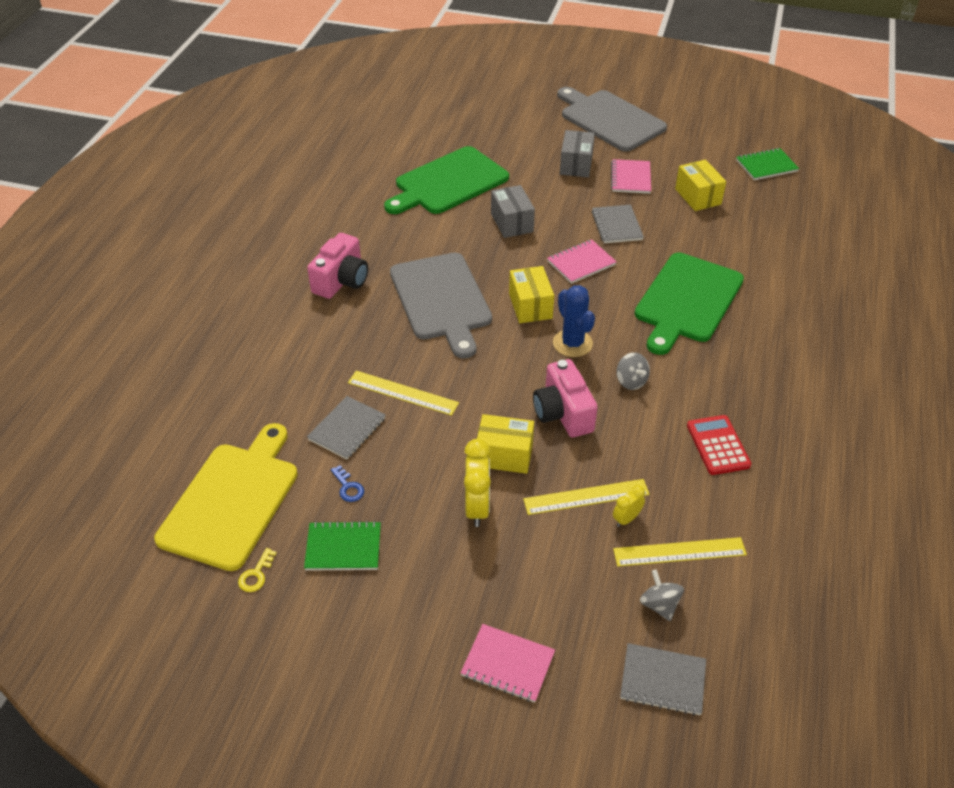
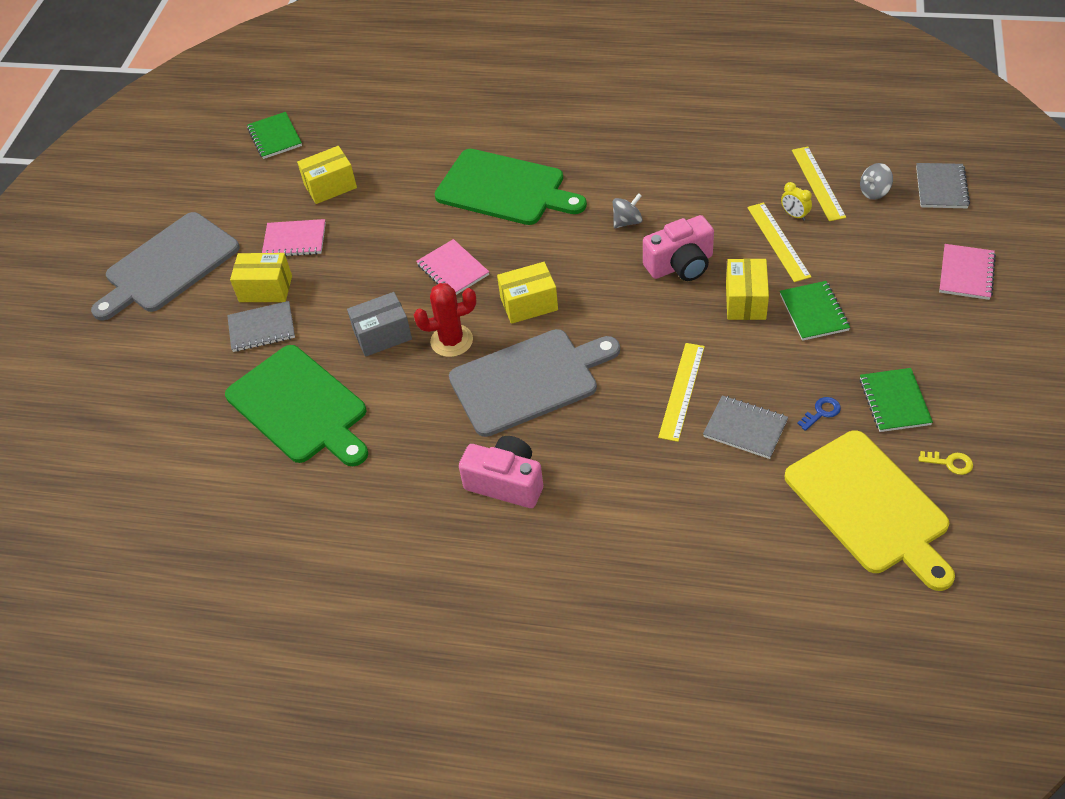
camera: 90 degrees left, 5 degrees up
(232, 500) = (870, 506): yellow cutting board -> yellow cutting board turned 135 degrees counterclockwise
(477, 507) = (814, 312): yellow clock -> green notebook
(497, 259) = (451, 341): none -> red cactus
(572, 343) = (581, 266): blue cactus -> none
(576, 165) = (265, 289): grey box -> yellow box
(616, 226) = (385, 246): grey notebook -> grey notebook (262, 328)
(718, 445) = (694, 164): red calculator -> none

